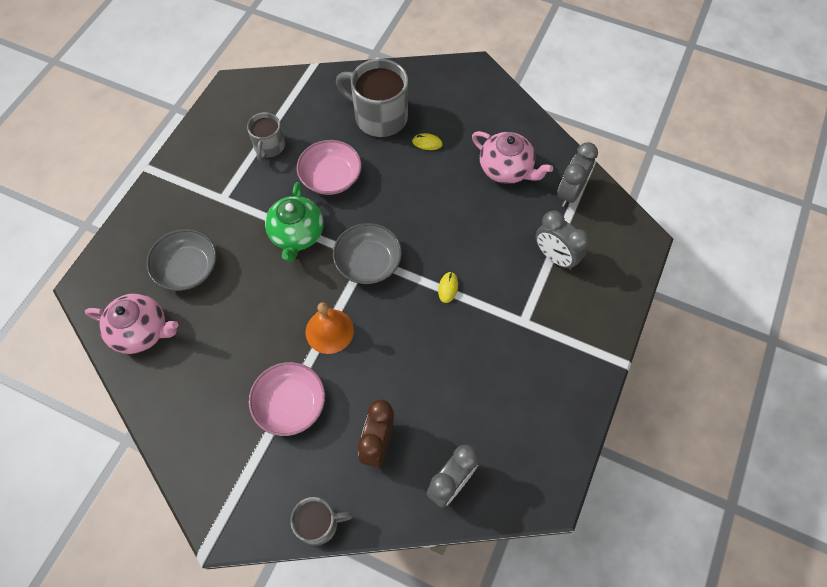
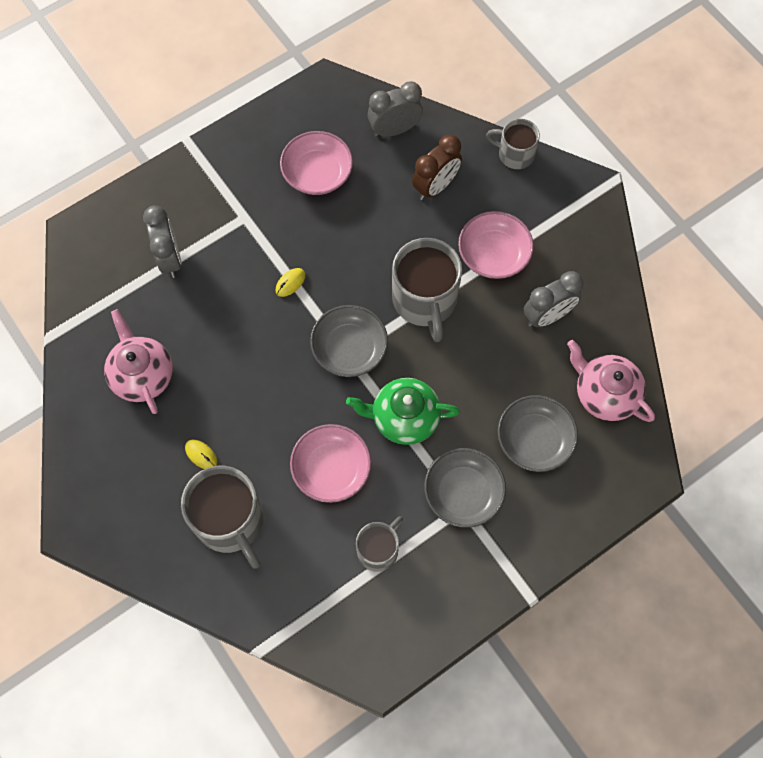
camera: 150 degrees left, 5 degrees up
(226, 207) = (463, 493): none -> grey bowl
(297, 234) = (404, 418): green teapot -> green teapot turned 120 degrees counterclockwise
(329, 331) = (425, 300): orange bell -> grey mug
(492, 396) = (317, 173): none -> pink bowl
(570, 193) = (101, 314): grey clock -> grey clock (547, 316)

